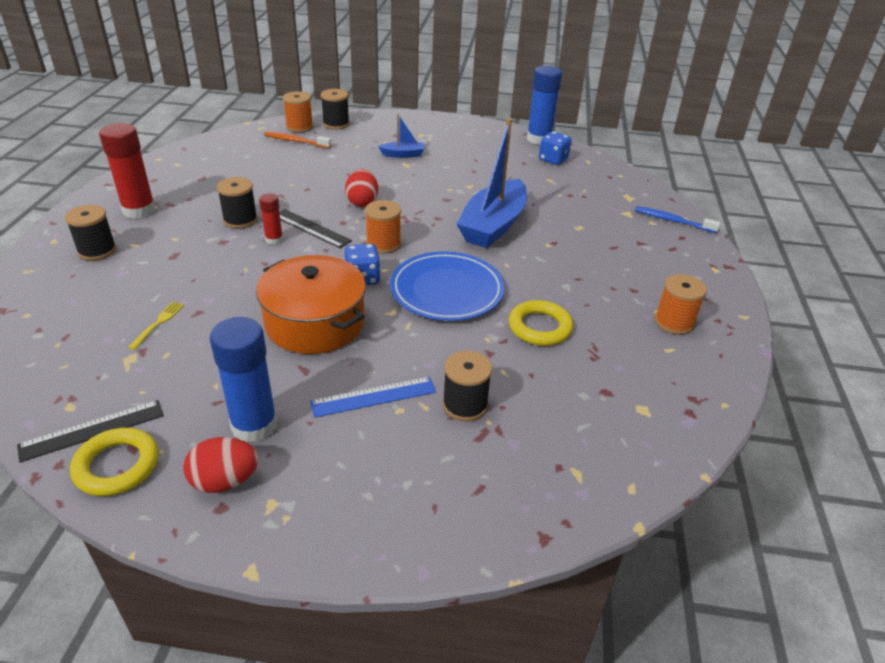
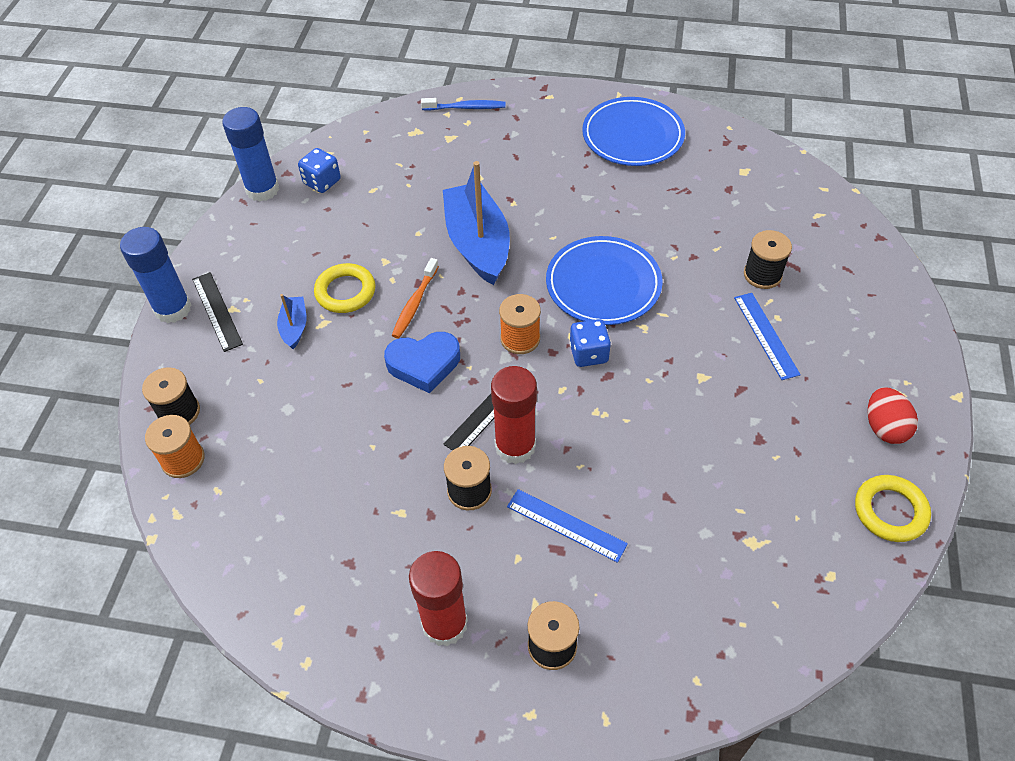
camera: 85 degrees left, 15 degrees up
(92, 430) = (855, 545): black ruler -> black ruler (217, 311)
(158, 323) = (692, 531): yellow fork -> none
(192, 260) = (566, 525): none -> blue ruler
(254, 425) = (819, 417): blue glue stick -> blue glue stick (173, 309)
(274, 239) = (515, 446): red glue stick -> red glue stick, size x1.88
(296, 141) = (236, 457): orange toothbrush -> orange toothbrush (415, 303)
(315, 323) = (670, 388): orange pot -> none
(362, 202) = (424, 364): red egg -> blue heart
(493, 226) = (478, 244): blue boat -> blue boat turned 135 degrees counterclockwise
(540, 327) = (652, 220): yellow ring -> yellow ring (345, 292)
(673, 221) = (465, 108): blue toothbrush -> blue toothbrush turned 120 degrees counterclockwise
(674, 322) = (632, 136): orange spool -> blue plate

